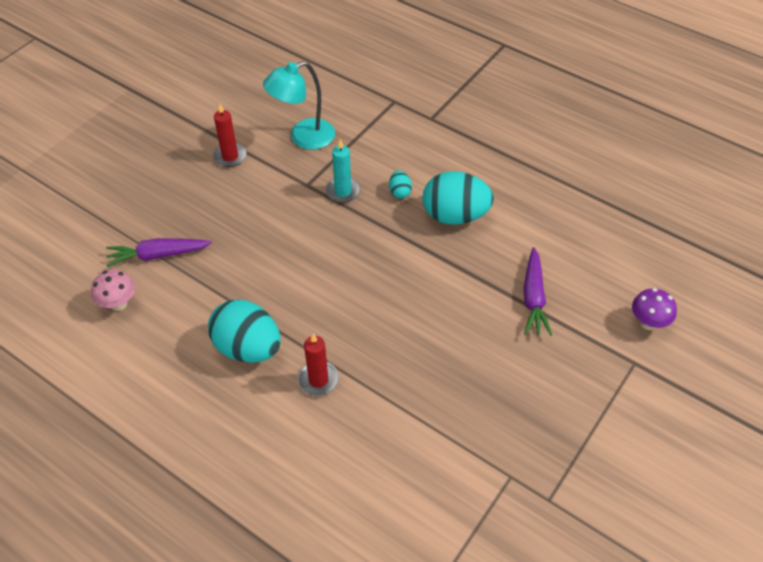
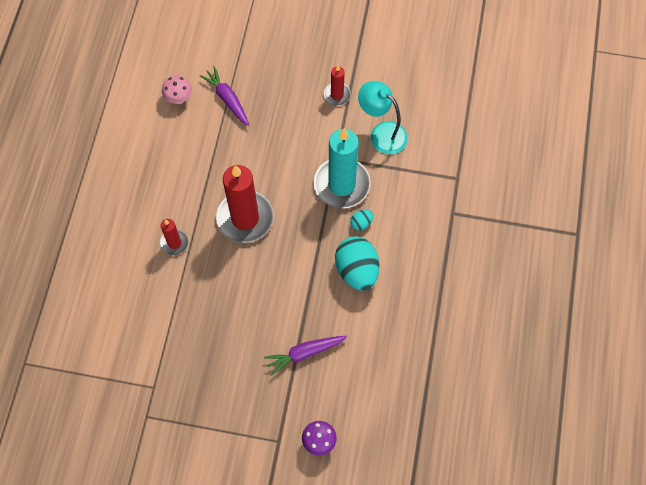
camera: 65 degrees right, 15 degrees up
(248, 348) = (180, 190): turquoise egg -> none
(329, 294) = (245, 218): none -> red candle
(343, 191) = (341, 185): turquoise candle -> turquoise candle, size x2.02

